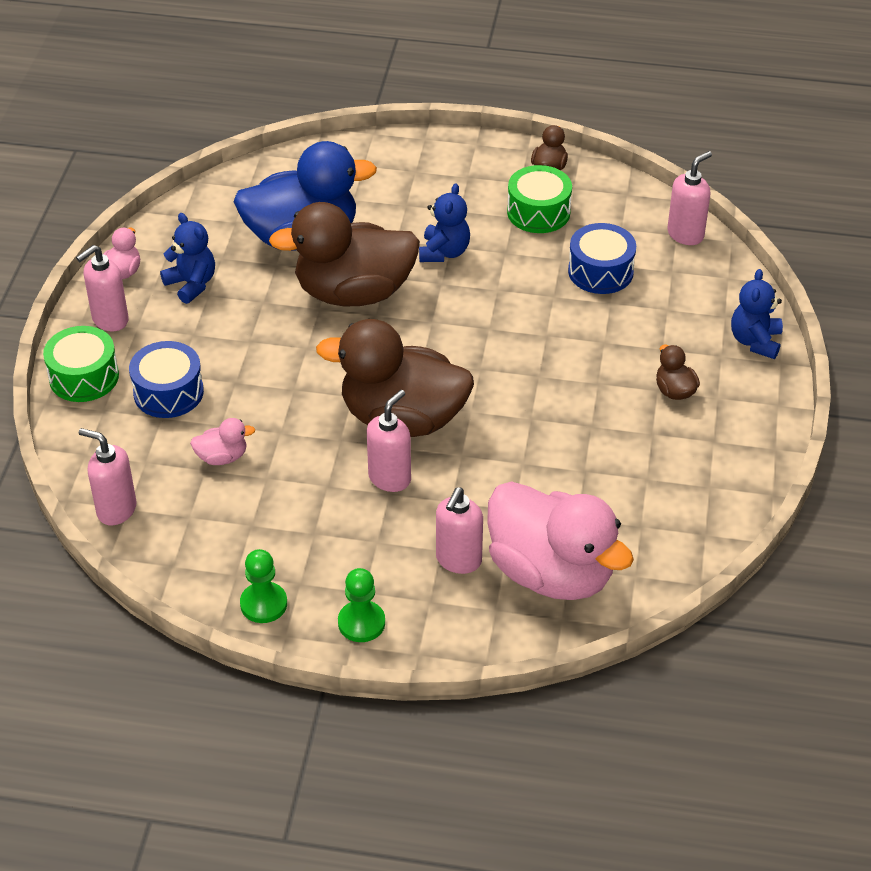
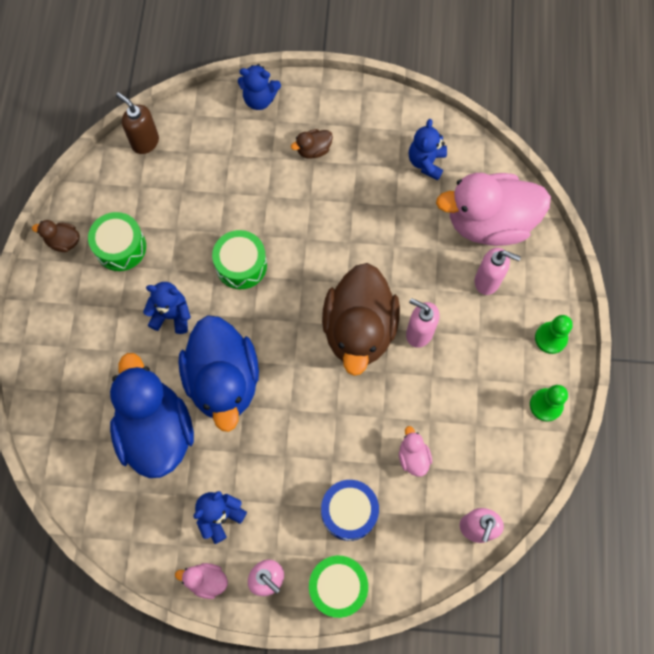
camera: 95 degrees left, 25 degrees up
(353, 293) = (223, 381): brown duck -> blue duck
(505, 313) = (241, 265): none -> green drum
(551, 573) = (489, 223): pink duck -> pink duck turned 135 degrees counterclockwise
(600, 271) = (190, 200): blue drum -> none
(654, 510) = (426, 162): none -> blue teddy bear
(685, 234) = (145, 142): pink soap dispenser -> brown soap dispenser

